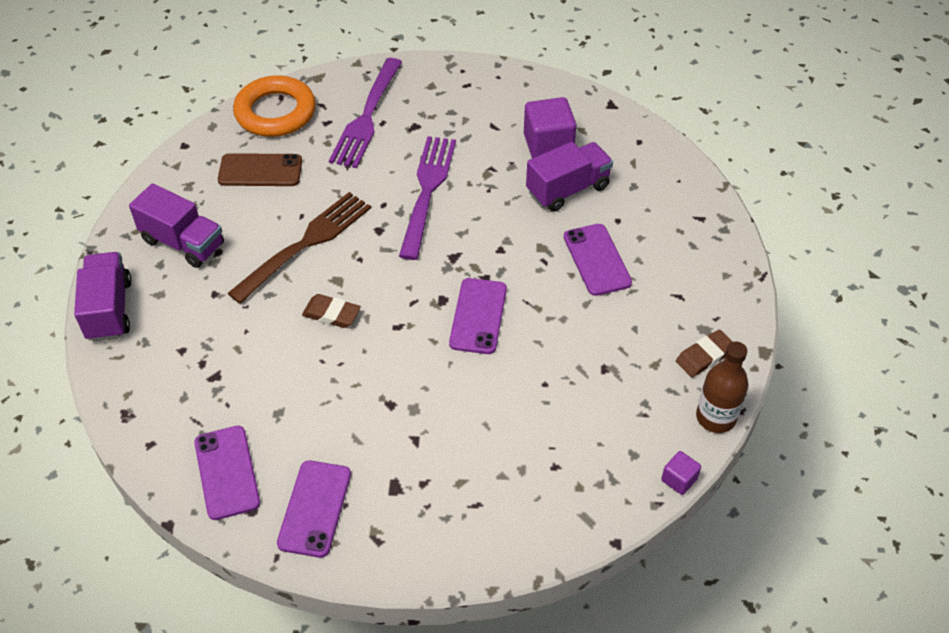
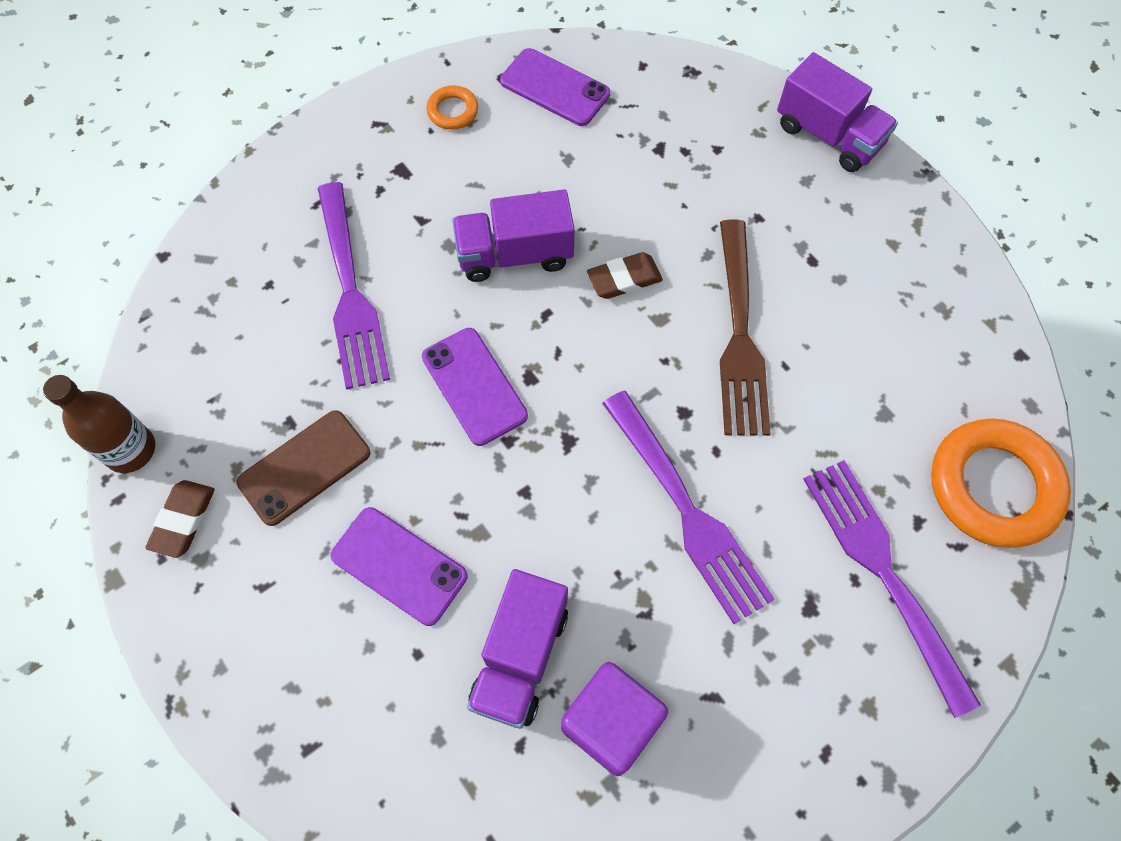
camera: 140 degrees right, 15 degrees up
(183, 242) = (857, 244): purple truck -> purple truck (515, 254)
(260, 170) = (900, 388): brown phone -> brown phone (304, 468)
(315, 508) = (453, 111): purple phone -> orange ring
(504, 424) = (349, 290): none -> purple fork
(679, 479) = (135, 354): purple cube -> none

